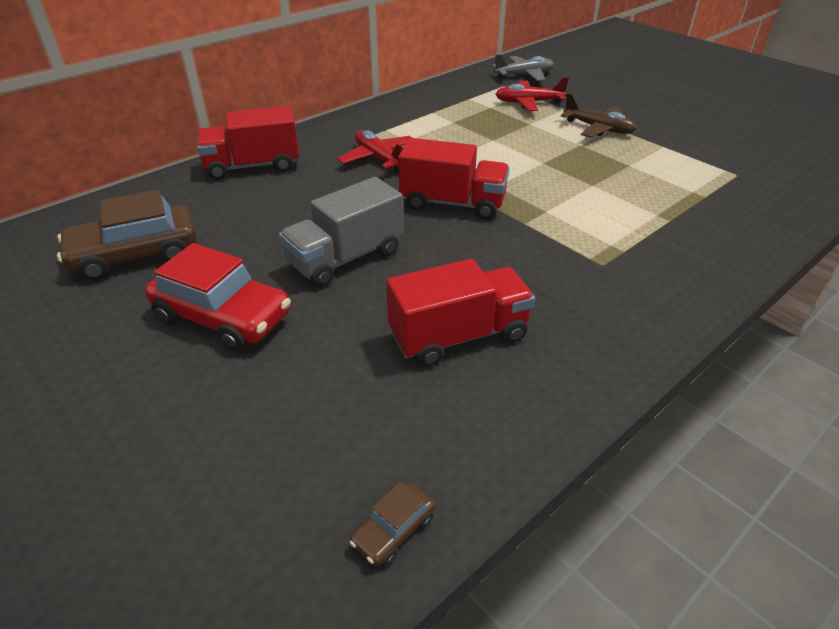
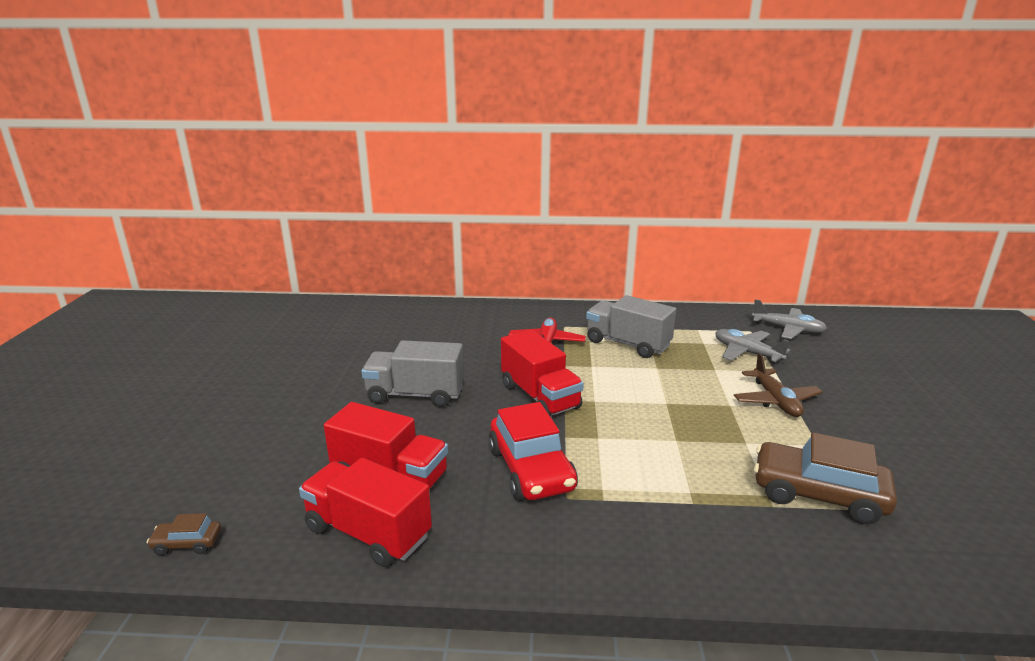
camera: 45 degrees right, 15 degrees down
(135, 255) = (328, 337): brown car -> brown car (818, 494)
(223, 317) = (307, 391): red car -> red car (531, 469)
(253, 166) = (463, 315): red truck -> red truck (368, 532)
(441, 130) = (627, 344): none -> grey truck
(528, 103) = (747, 353): red plane -> grey plane

